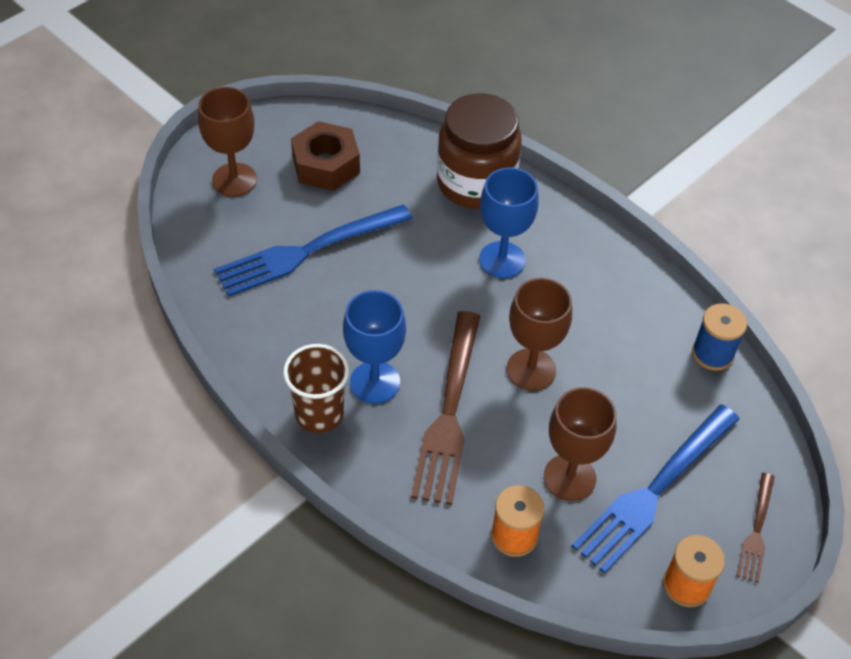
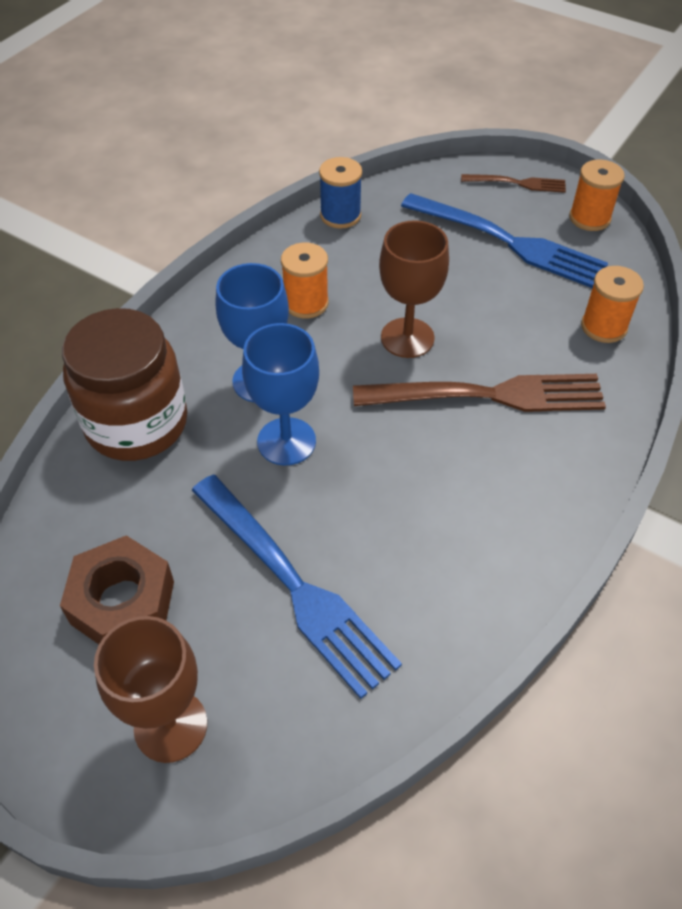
camera: 100 degrees left, 0 degrees up
(319, 414) = (541, 512): brown cup -> none
(375, 382) = (476, 468): blue goblet -> blue goblet (286, 441)
(569, 477) = (522, 296): brown goblet -> none
(589, 305) = (306, 303): none -> orange spool

